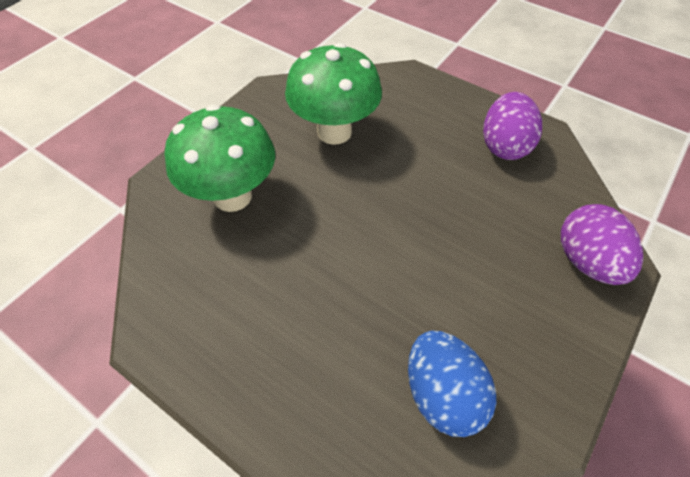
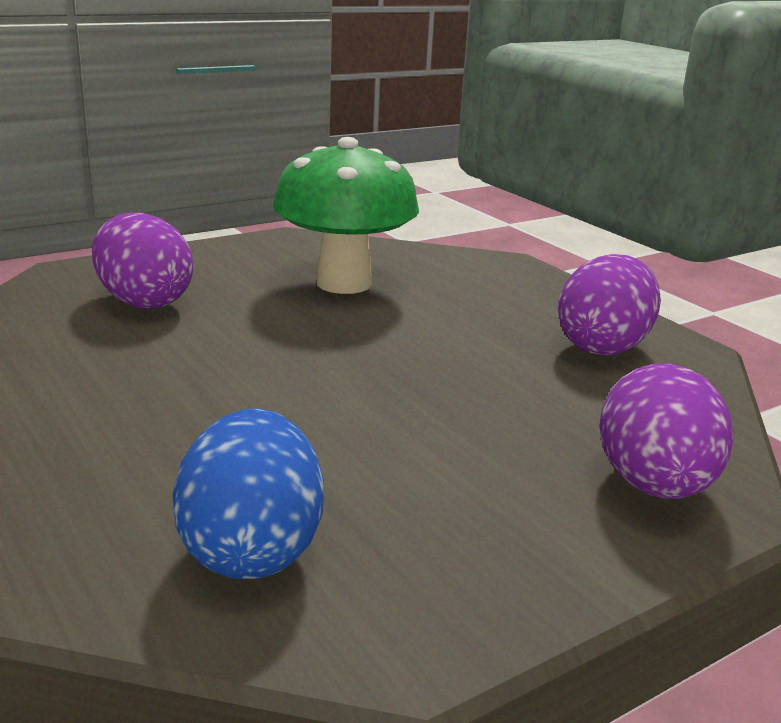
camera: 20 degrees right, 30 degrees down
(232, 196) = (144, 301): green mushroom -> purple egg

